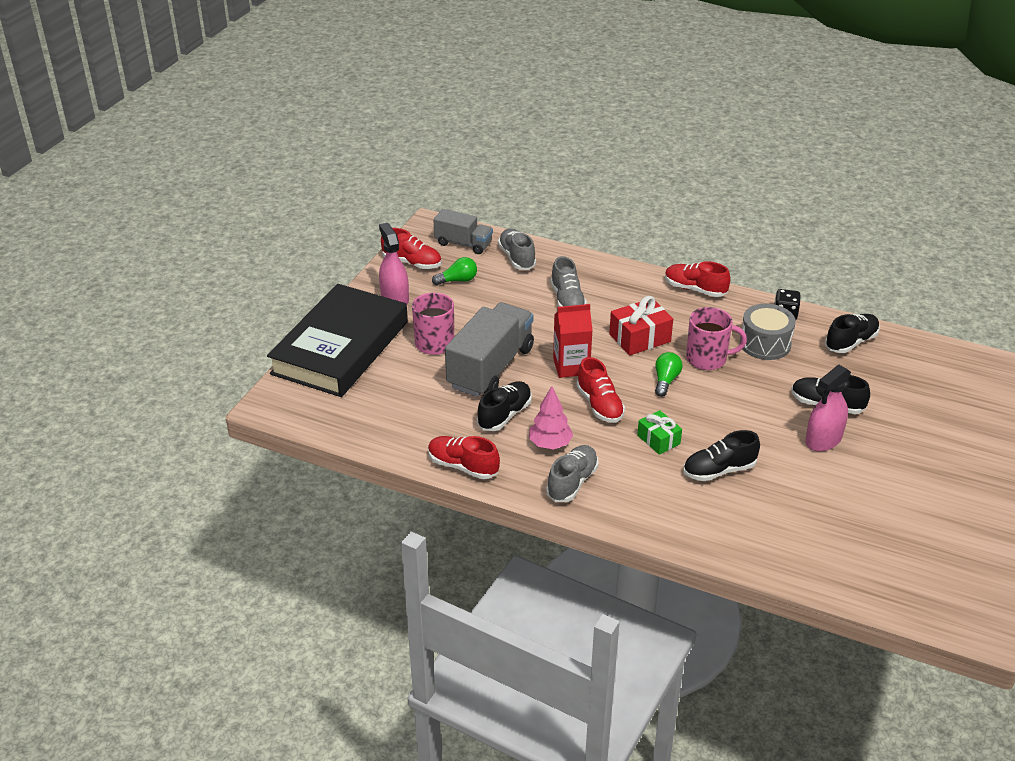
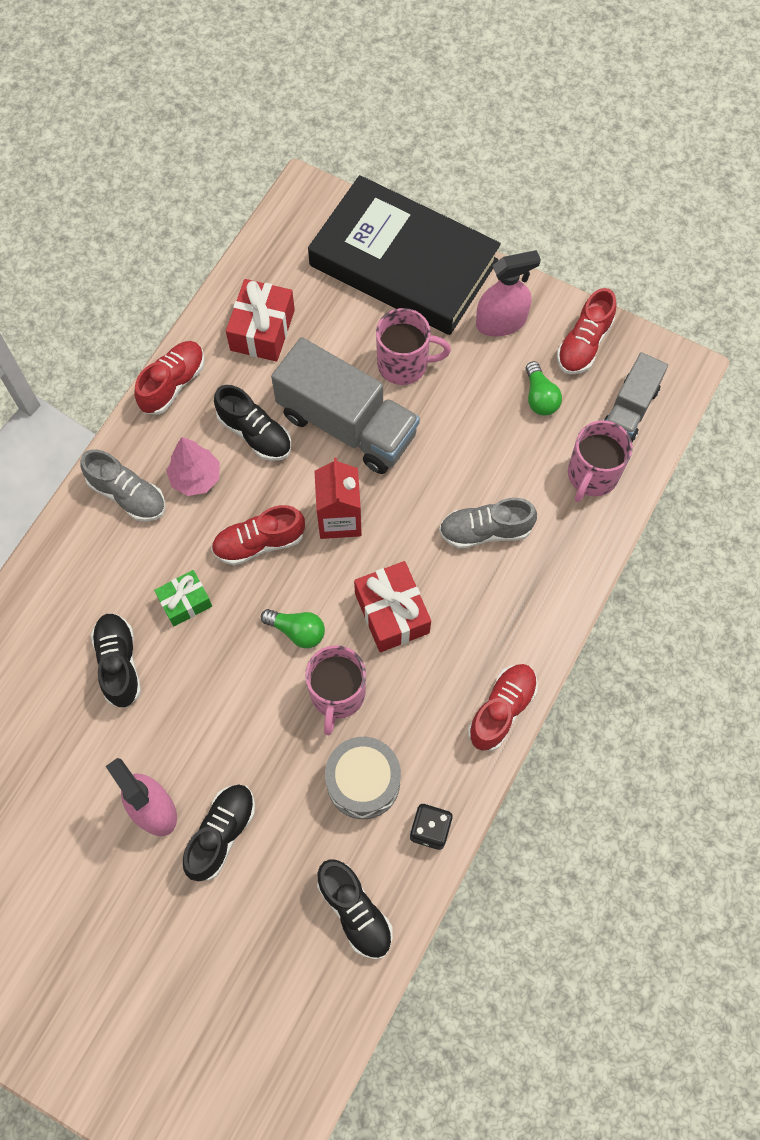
camera: 95 degrees right, 30 degrees up
(406, 419) = (262, 330): none -> red gift
(517, 258) = (592, 475): grey shoe -> pink mug

